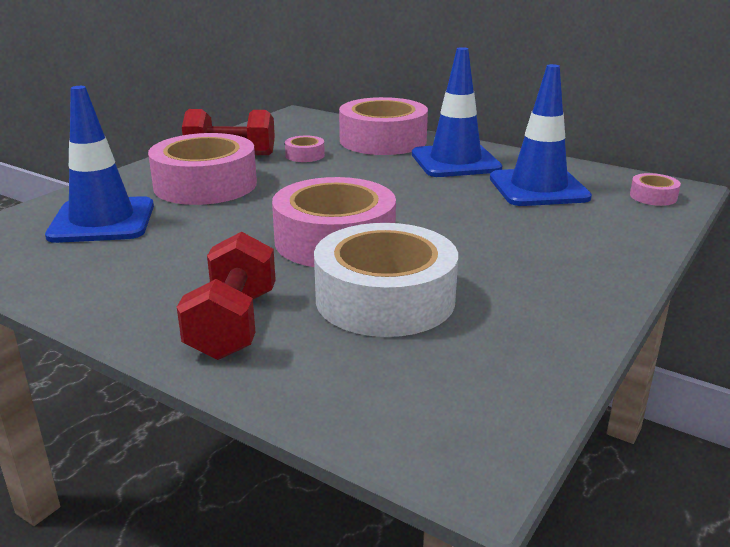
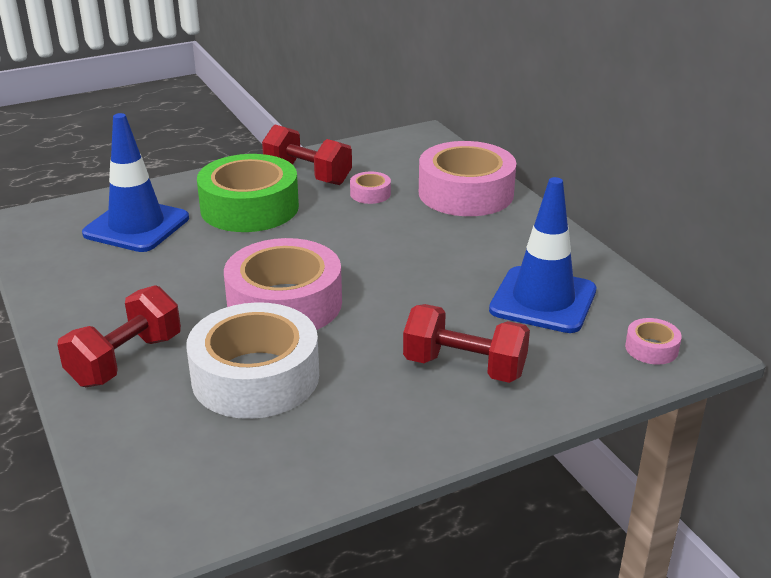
camera: 30 degrees right, 5 degrees up
(205, 185) = (249, 207): pink tape -> green tape
(455, 161) = (503, 241): blue traffic cone -> none
(548, 242) = (464, 367): none -> red dumbbell

